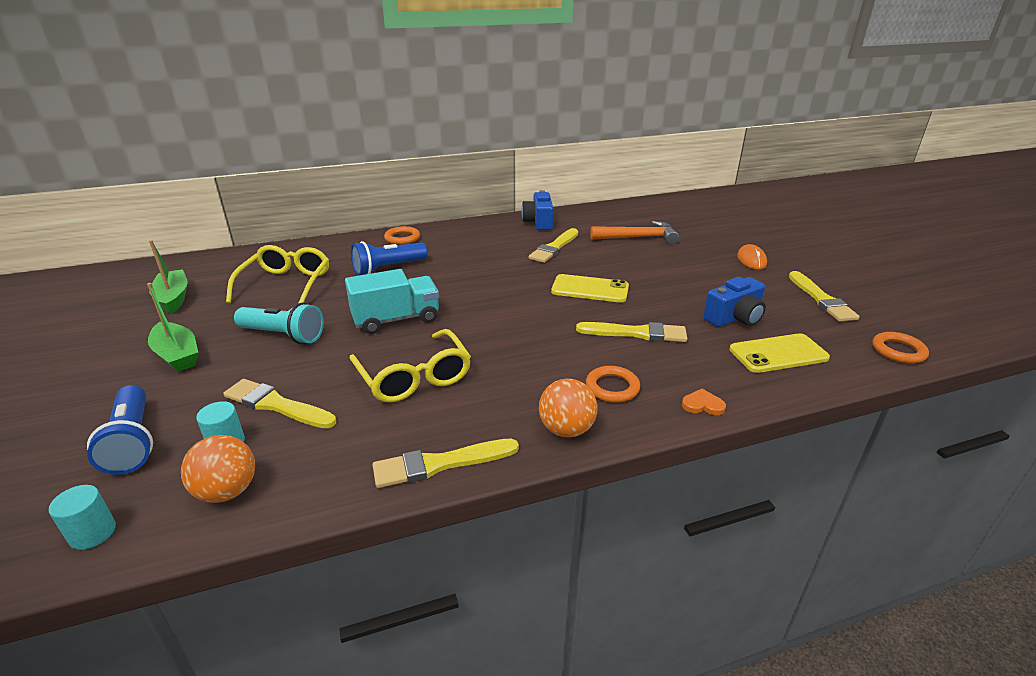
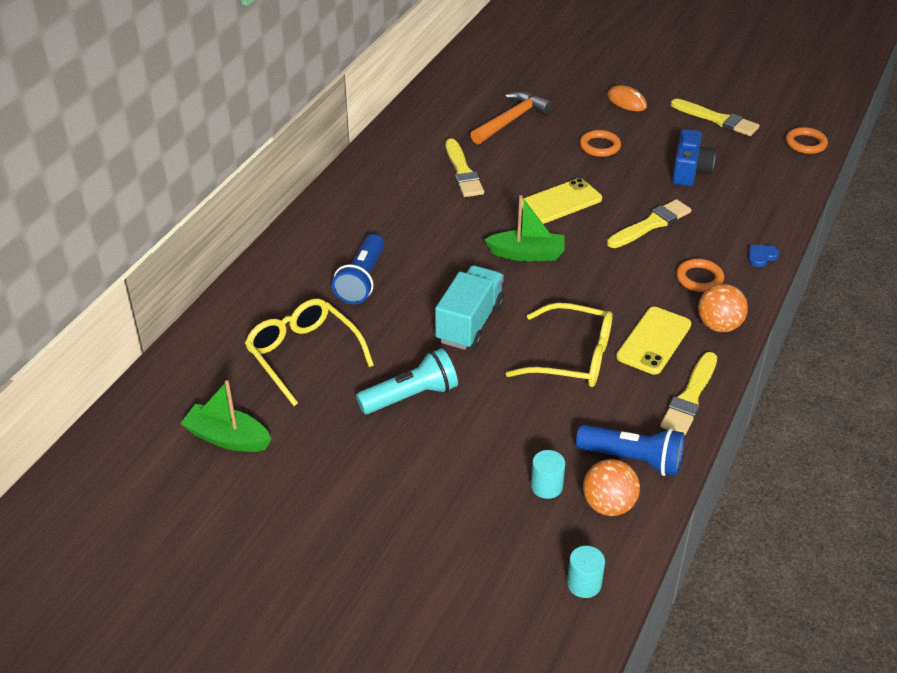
camera: 45 degrees left, 10 degrees up
(132, 442) = (484, 536): blue flashlight -> blue flashlight (633, 459)
(177, 355) = (363, 471): green boat -> green boat (527, 254)
(276, 405) = (523, 442): yellow brush -> none
(402, 238) = (305, 239): orange ring -> orange ring (599, 146)
(539, 222) = (397, 147): blue camera -> none
(702, 405) = (761, 256): orange heart -> blue heart
(778, 354) = (750, 188): yellow phone -> yellow phone (654, 341)

